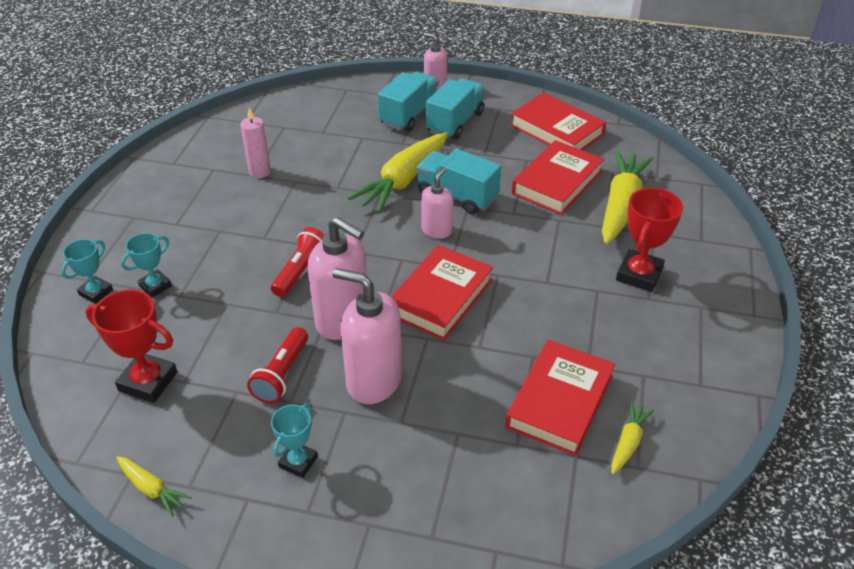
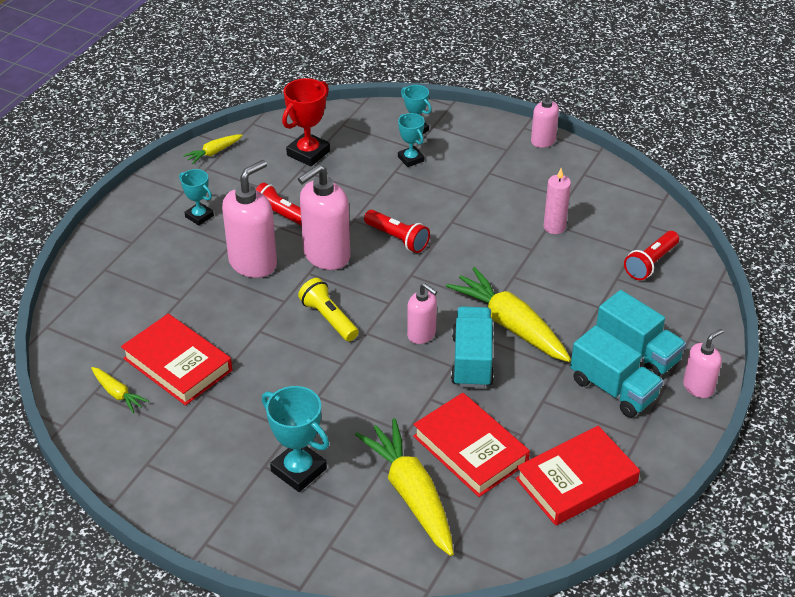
camera: 105 degrees right, 0 degrees up
(116, 194) = (543, 141): none -> pink soap dispenser
(298, 117) = (651, 263): none -> red flashlight
(440, 297) = (328, 318): red book -> yellow flashlight
(457, 196) = (472, 361): turquoise truck -> turquoise truck turned 45 degrees counterclockwise
(621, 206) = (411, 494): yellow carrot -> yellow carrot turned 150 degrees counterclockwise
(639, 274) = (298, 470): red trophy -> turquoise trophy

